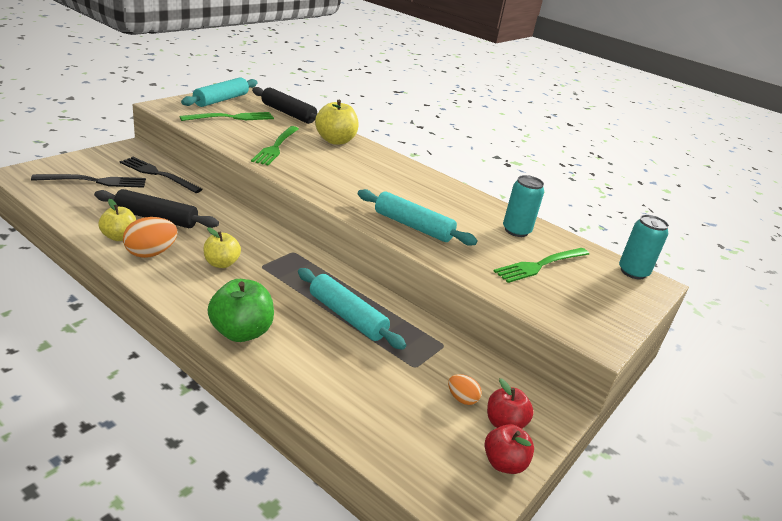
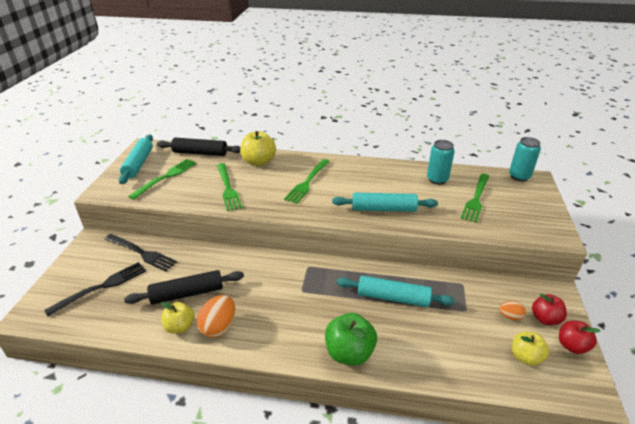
camera: 25 degrees left, 5 degrees up
(157, 174) = (142, 253): black fork -> black fork turned 150 degrees counterclockwise
(221, 263) = (275, 305): yellow apple -> yellow apple (525, 357)
(361, 174) = (307, 182): none -> green fork

